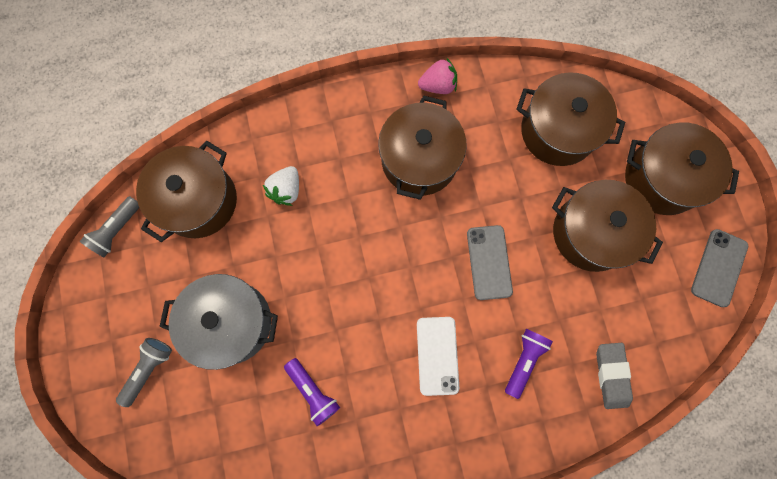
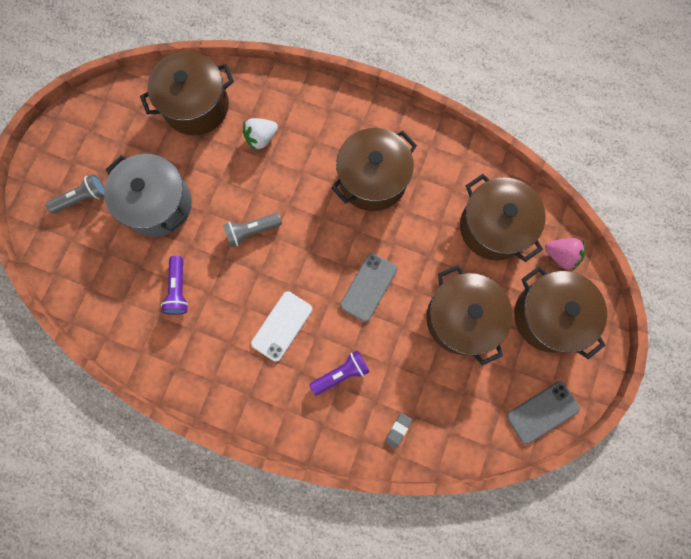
camera: 35 degrees right, 0 degrees up
(117, 230) = (128, 90): grey flashlight -> grey flashlight (252, 231)
(438, 86) = (427, 134): pink strawberry -> pink strawberry (560, 255)
(611, 375) = (398, 430): grey eraser -> grey eraser, size x0.58

